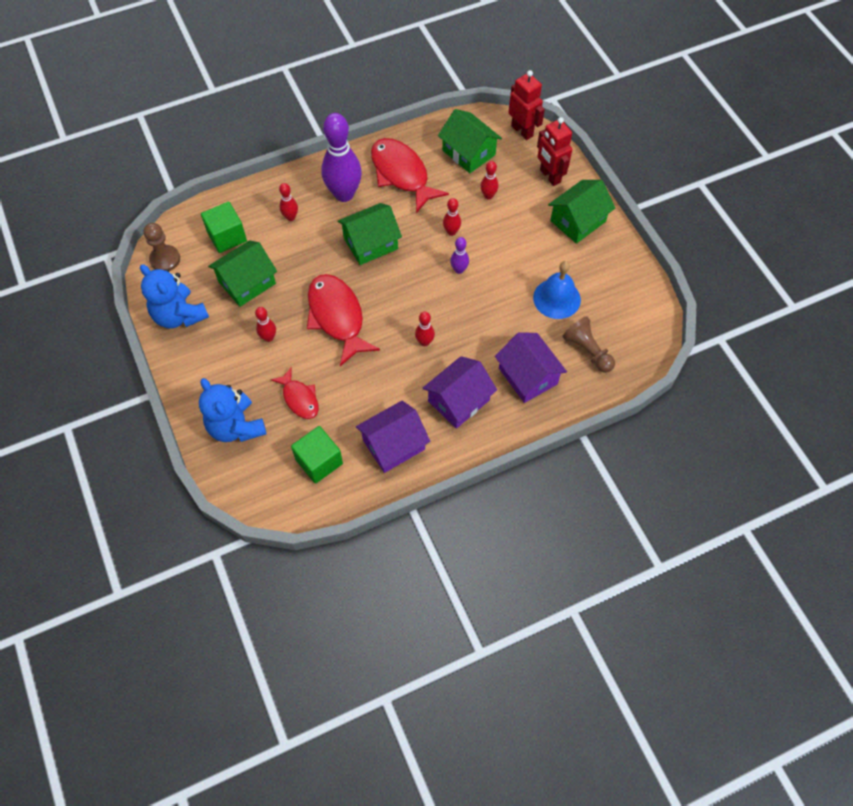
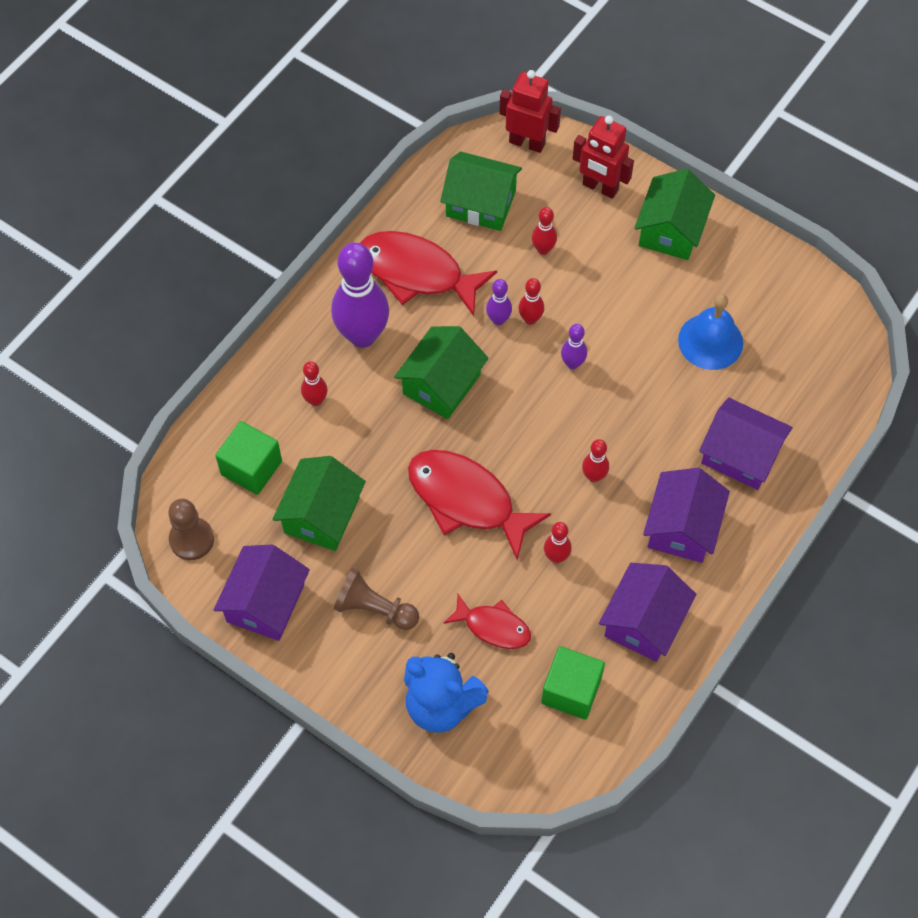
camera: 30 degrees left, 0 degrees up
(179, 315) = (265, 603): blue teddy bear -> purple house
(268, 337) = (400, 571): red bowling pin -> red bowling pin (556, 557)
(431, 223) = (498, 320): none -> purple bowling pin
(587, 350) = (787, 388): brown pawn -> brown pawn (374, 609)

